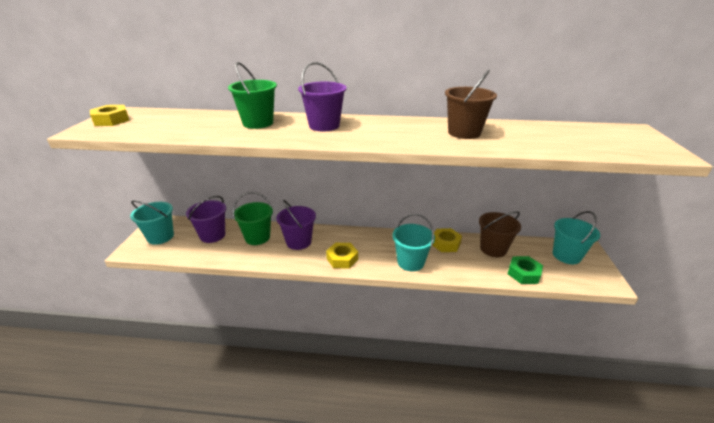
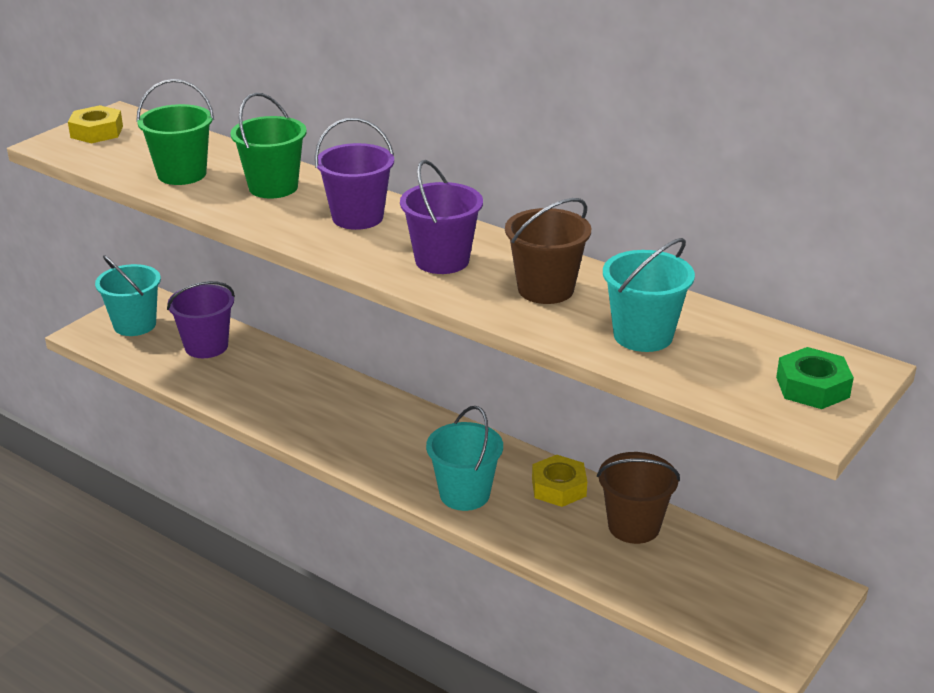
camera: 30 degrees right, 0 degrees up
(257, 237) = (267, 372): green bucket -> green bucket (182, 174)
(298, 242) = (322, 400): purple bucket -> purple bucket (442, 260)
(342, 259) = (362, 450): yellow nut -> none
(523, 273) = (635, 582): green nut -> green nut (812, 387)
(566, 255) = (759, 587): turquoise bucket -> turquoise bucket (643, 335)

